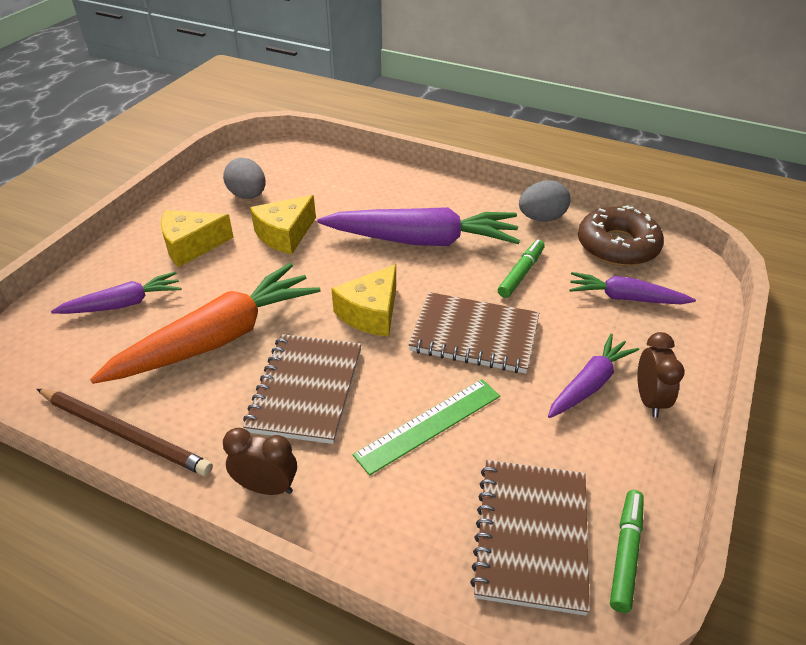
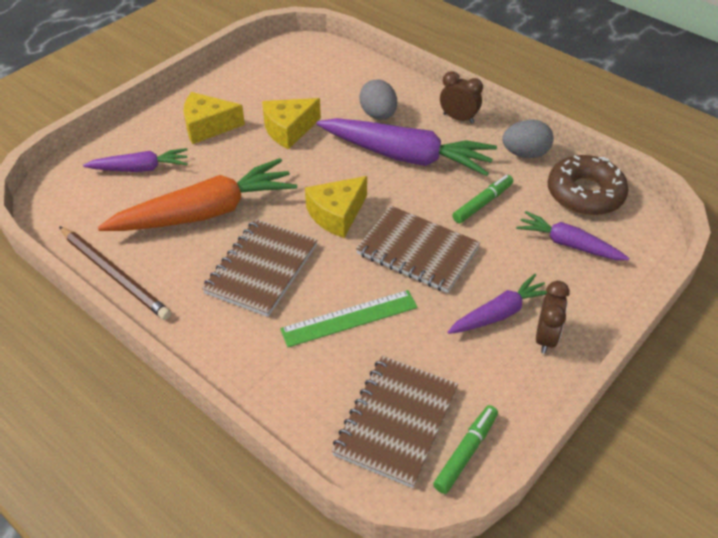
camera: 15 degrees right, 5 degrees up
(248, 195) = (269, 87): grey egg -> grey egg (378, 115)
(267, 487) = (207, 338): brown clock -> brown clock (458, 118)

